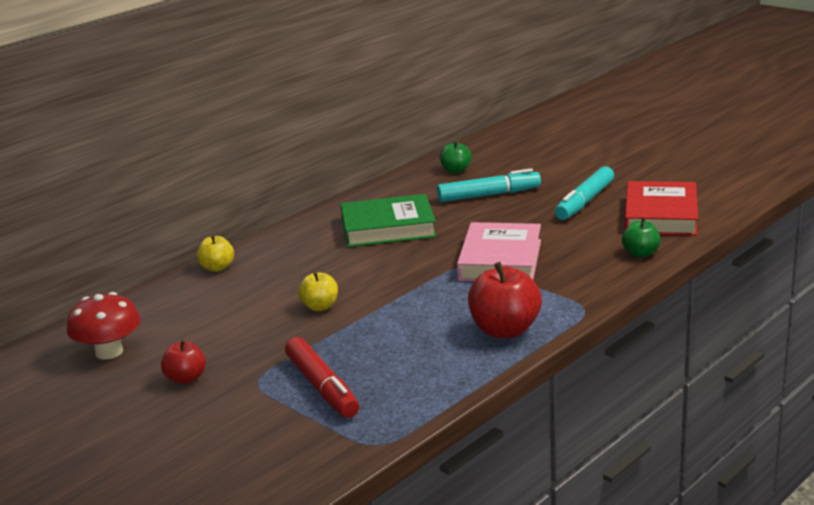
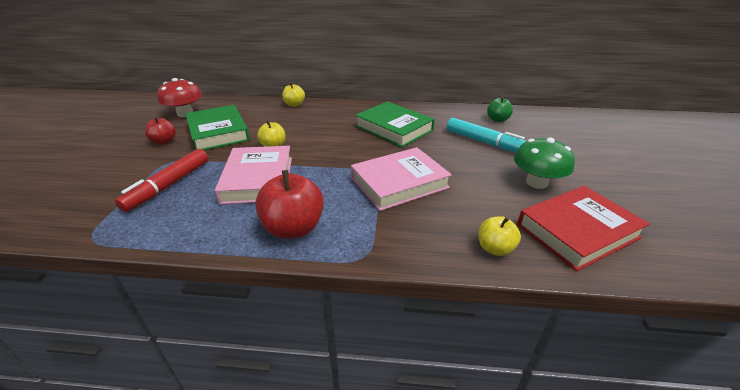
camera: 50 degrees right, 10 degrees up
(219, 336) = (218, 132): none -> green book
(387, 331) = (258, 179): none -> pink book
(584, 202) = (536, 182): turquoise marker -> green mushroom
(640, 253) = (495, 248): green apple -> yellow apple

